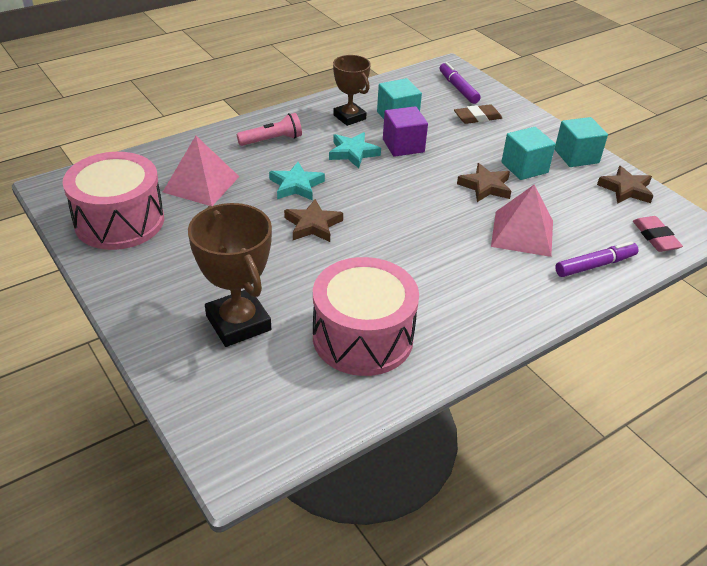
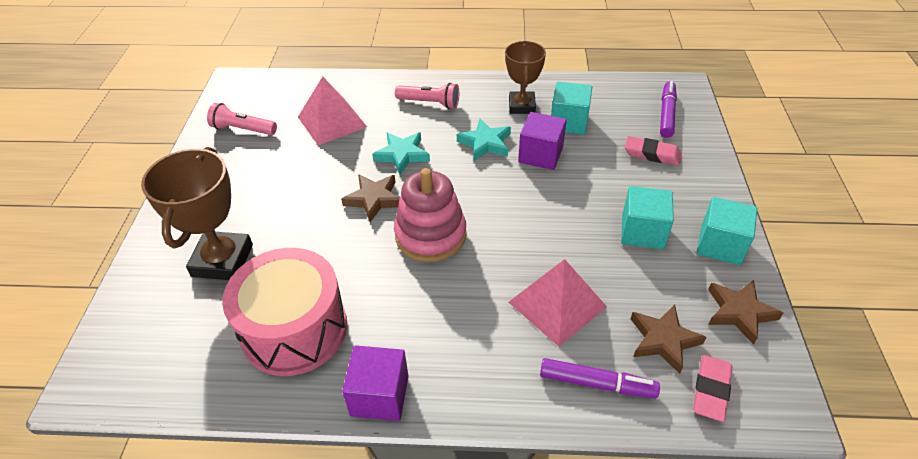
camera: 40 degrees right, 5 degrees up
(119, 221) = (243, 129): pink drum -> pink flashlight
(387, 230) = (430, 235): none -> pink stacking toy
(475, 343) = (379, 395): none -> purple cube
(477, 117) = (652, 154): brown eraser -> pink eraser
(485, 186) = (575, 234): brown star -> brown star (663, 340)

